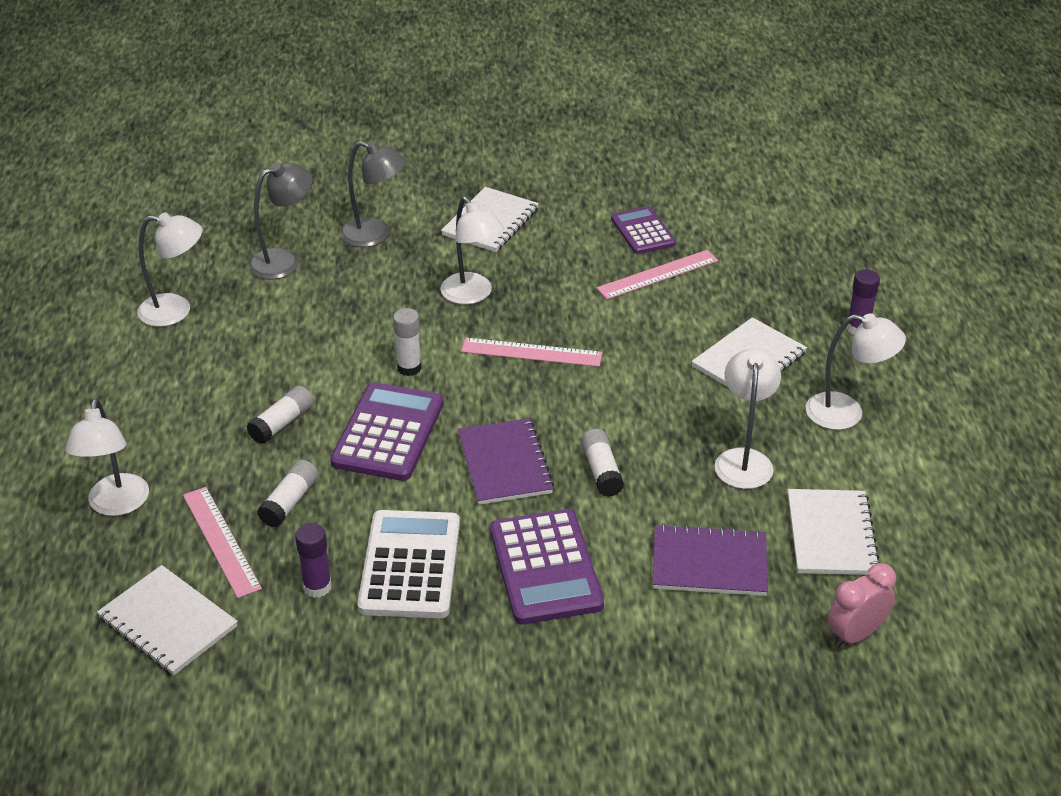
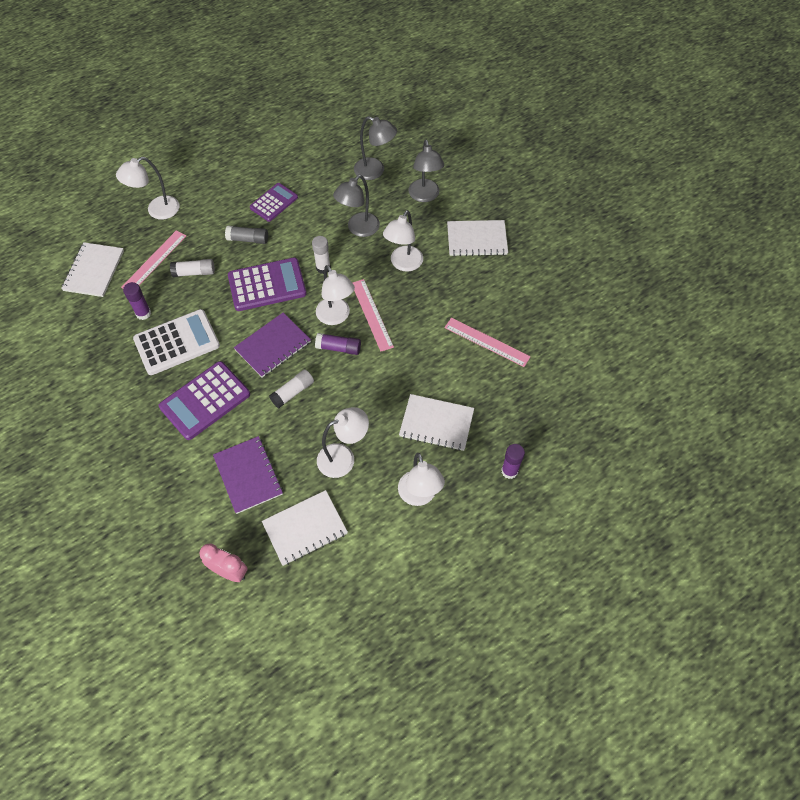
camera: 60 degrees right, 20 degrees up
(176, 310) = (305, 153): white lamp -> white lamp (336, 317)
(282, 423) = (248, 239): white glue stick -> grey glue stick
(372, 312) = (358, 229): none -> grey lamp
(561, 402) = (338, 348): none -> purple glue stick
(642, 231) = (524, 315): purple calculator -> purple calculator (274, 202)

